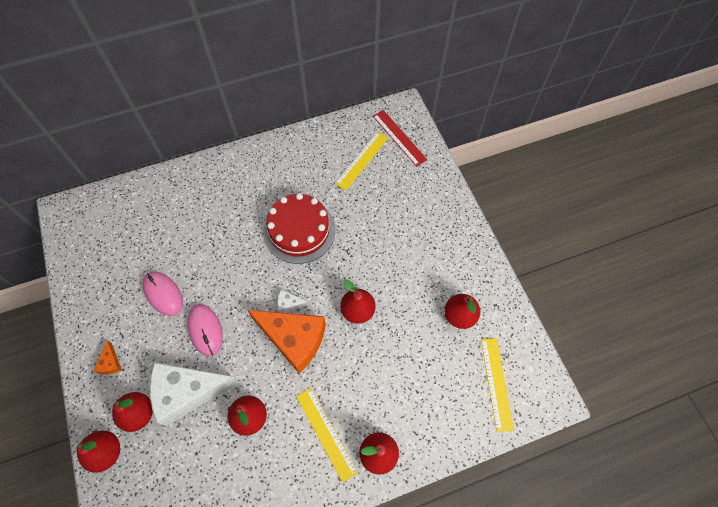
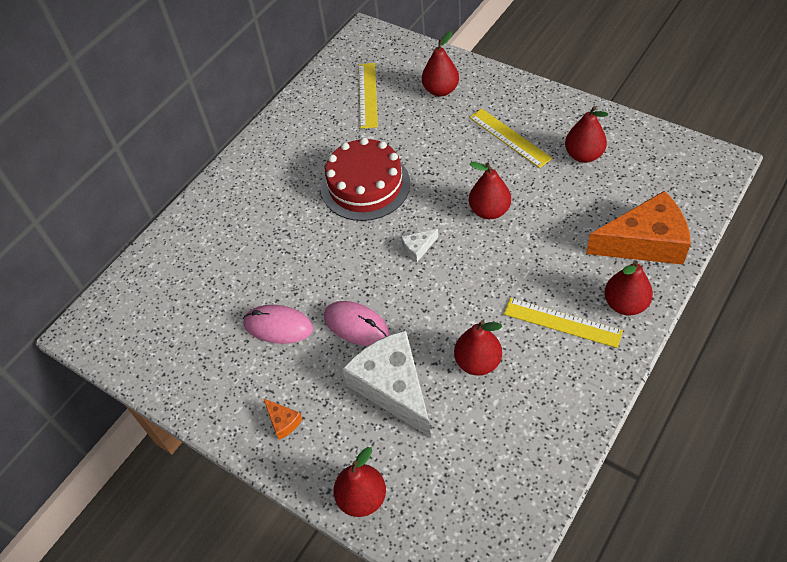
camera: 30 degrees left, 10 degrees down
(139, 414) = (361, 441): red pear -> red pear (440, 90)
(187, 392) = (393, 387): white cheese -> white cheese turned 105 degrees clockwise
(294, 339) = (453, 272): orange cheese -> orange cheese (644, 242)
(399, 137) = (385, 57): red ruler -> none
(496, 383) = (666, 182): yellow ruler -> yellow ruler (509, 137)

